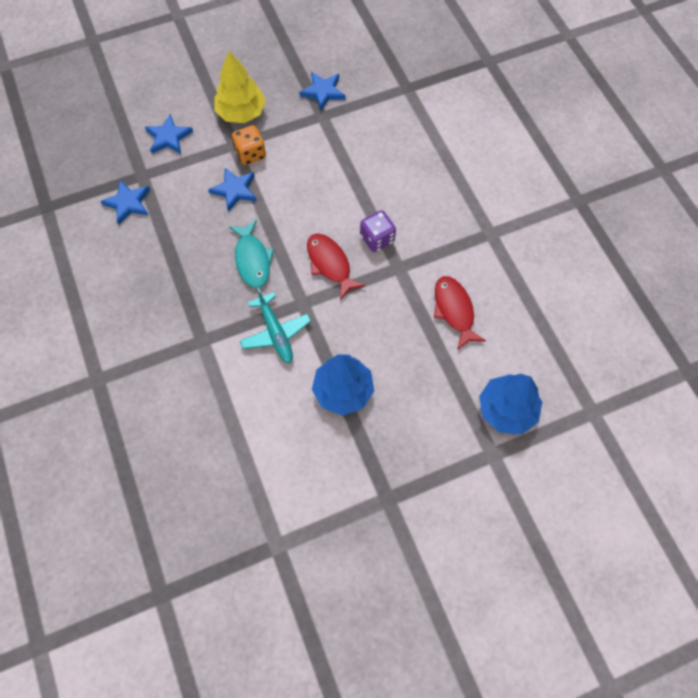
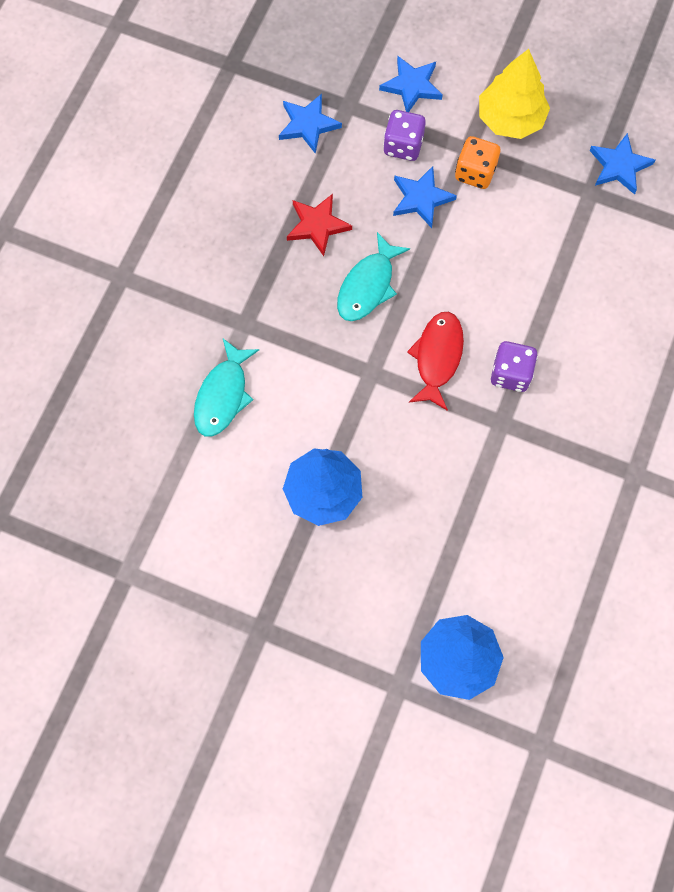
camera: 45 degrees right, 5 degrees up
(190, 252) = (317, 225): none -> red star
(196, 171) = (403, 146): none -> purple dice
(230, 391) = (223, 395): none -> turquoise fish
(275, 332) = (318, 378): turquoise plane -> none
(454, 310) = (511, 516): red fish -> none

